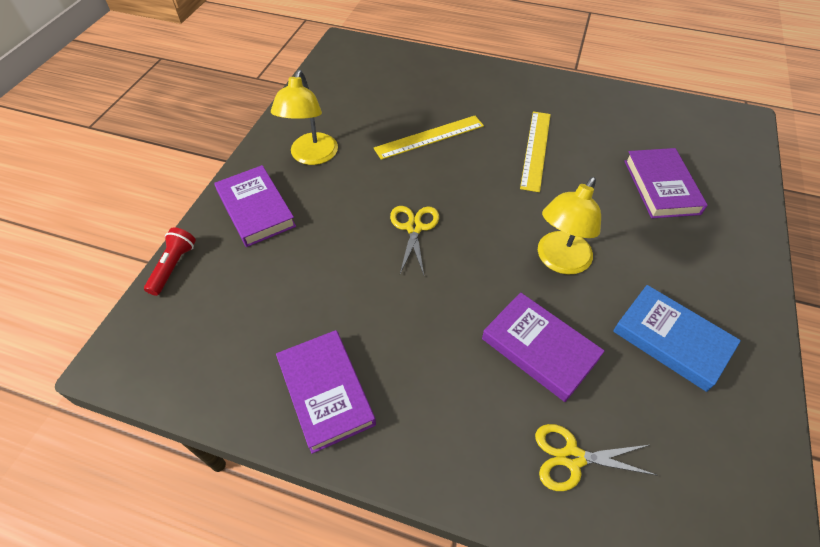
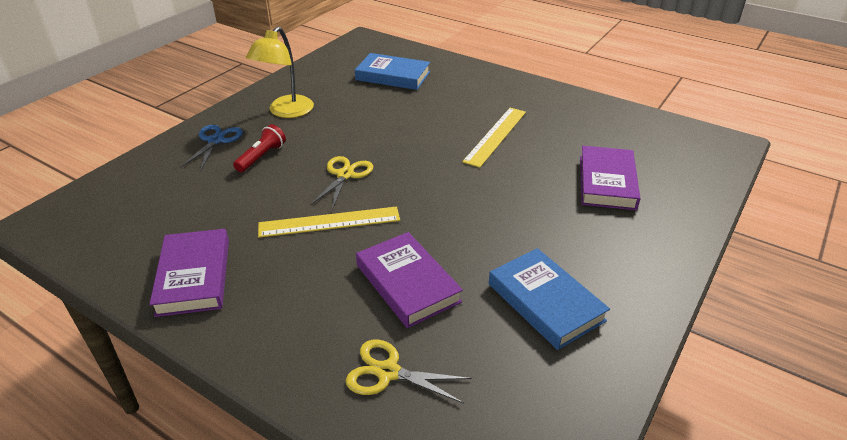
camera: 15 degrees right, 15 degrees down
(173, 266) = (125, 168): red flashlight -> red flashlight (261, 157)
(256, 209) = (216, 140): purple book -> blue scissors
(399, 89) = (392, 76): none -> blue book
(429, 137) = (400, 113): yellow ruler -> yellow ruler (329, 222)
(559, 261) = (467, 221): yellow lamp -> none

